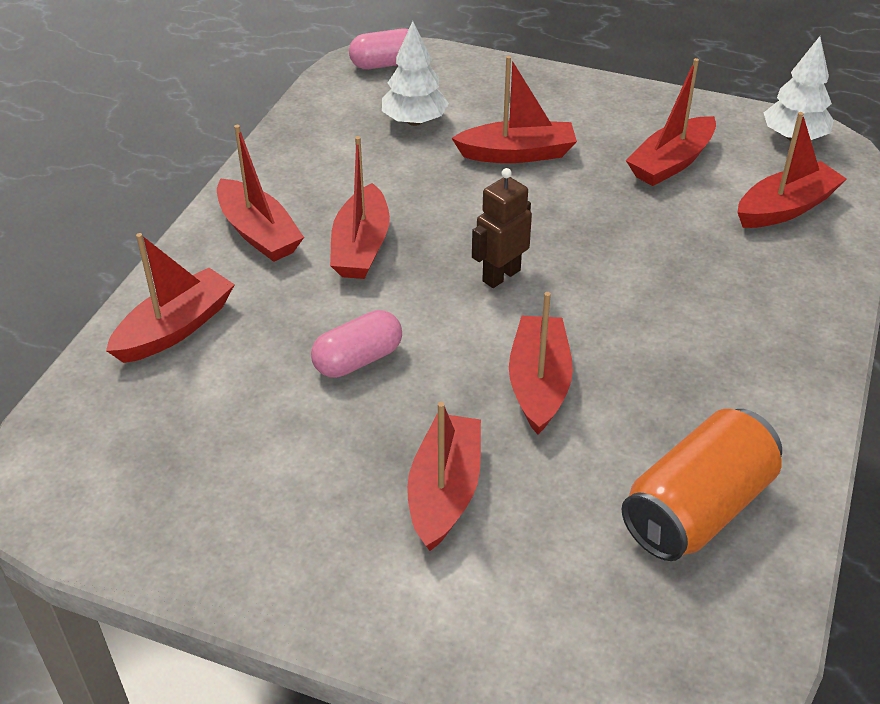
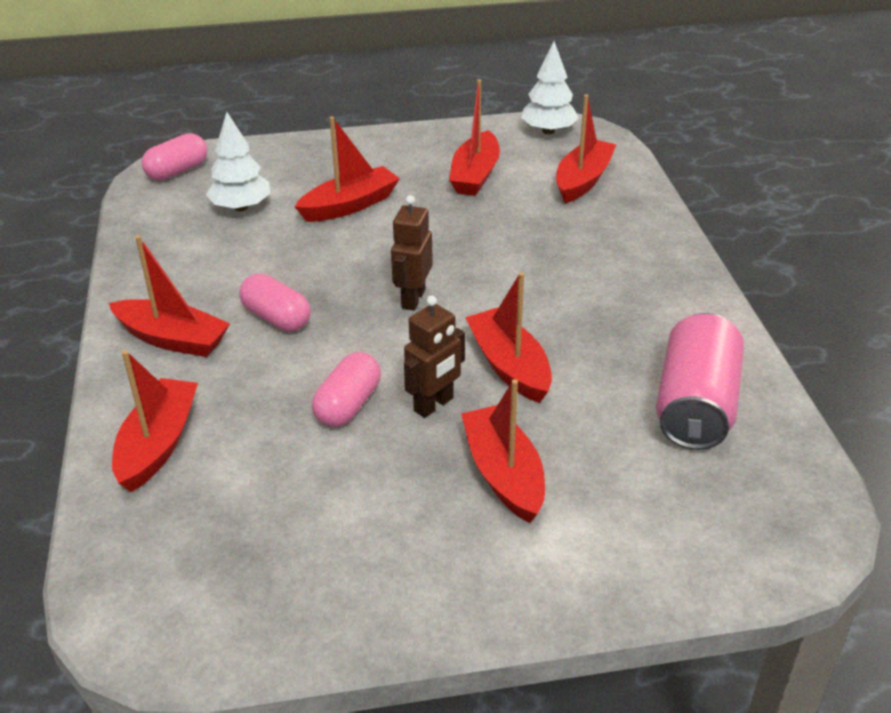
camera: 30 degrees left, 5 degrees down
(361, 247) = (276, 318): red boat -> pink capsule
(435, 393) = (434, 405): none -> brown robot
(697, 508) = (695, 406): orange can -> pink can

